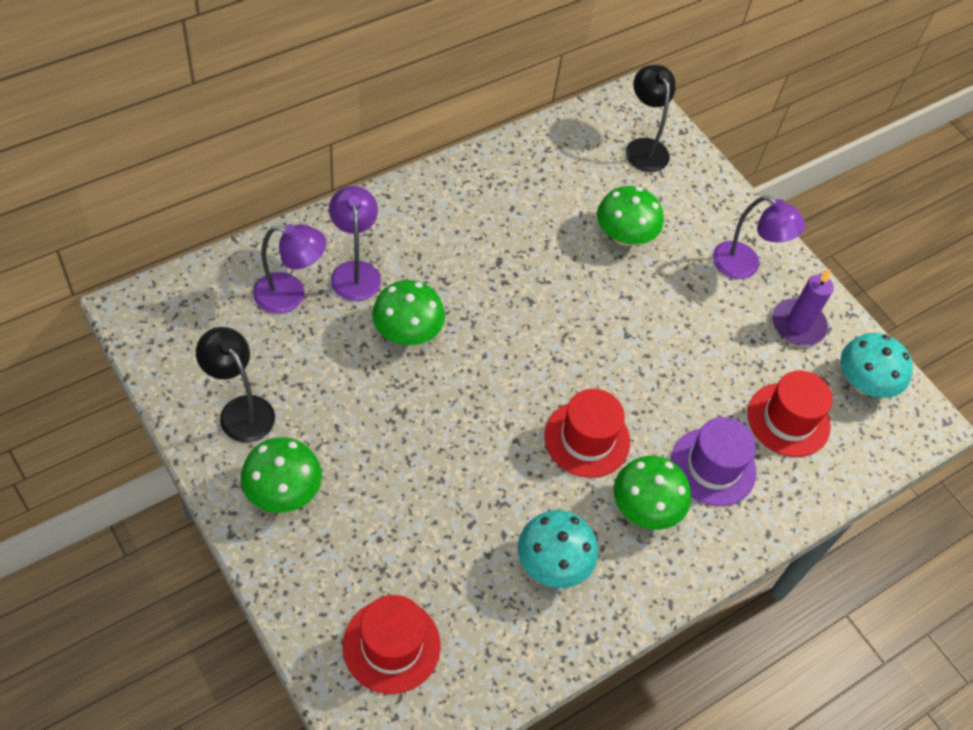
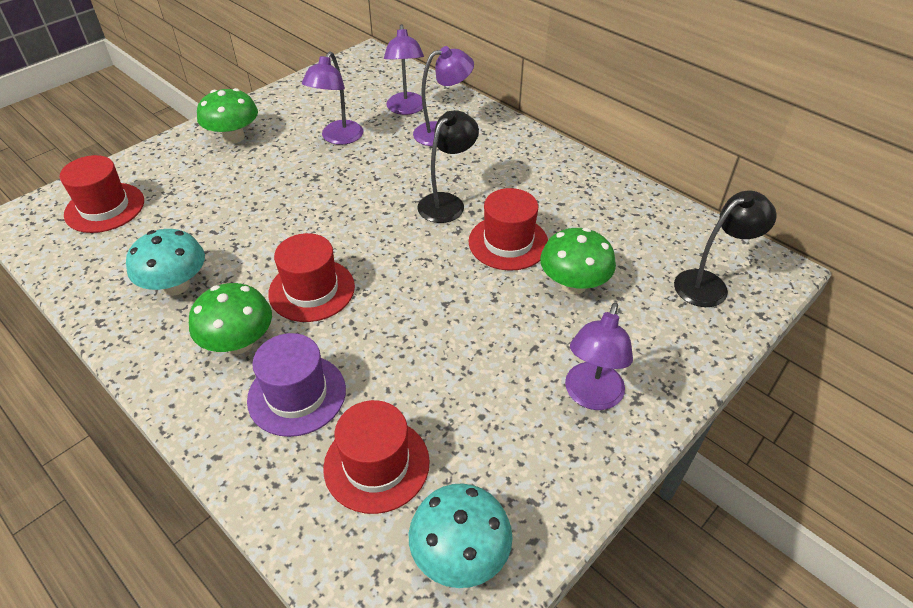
camera: 85 degrees right, 10 degrees down
(240, 410) = (298, 108): black lamp -> black lamp (447, 202)
(328, 376) = (338, 138): none -> purple lamp
(407, 332) = (393, 167): green mushroom -> none
(558, 266) = (508, 242): none -> red hat
(798, 325) = (526, 463): purple candle -> none

